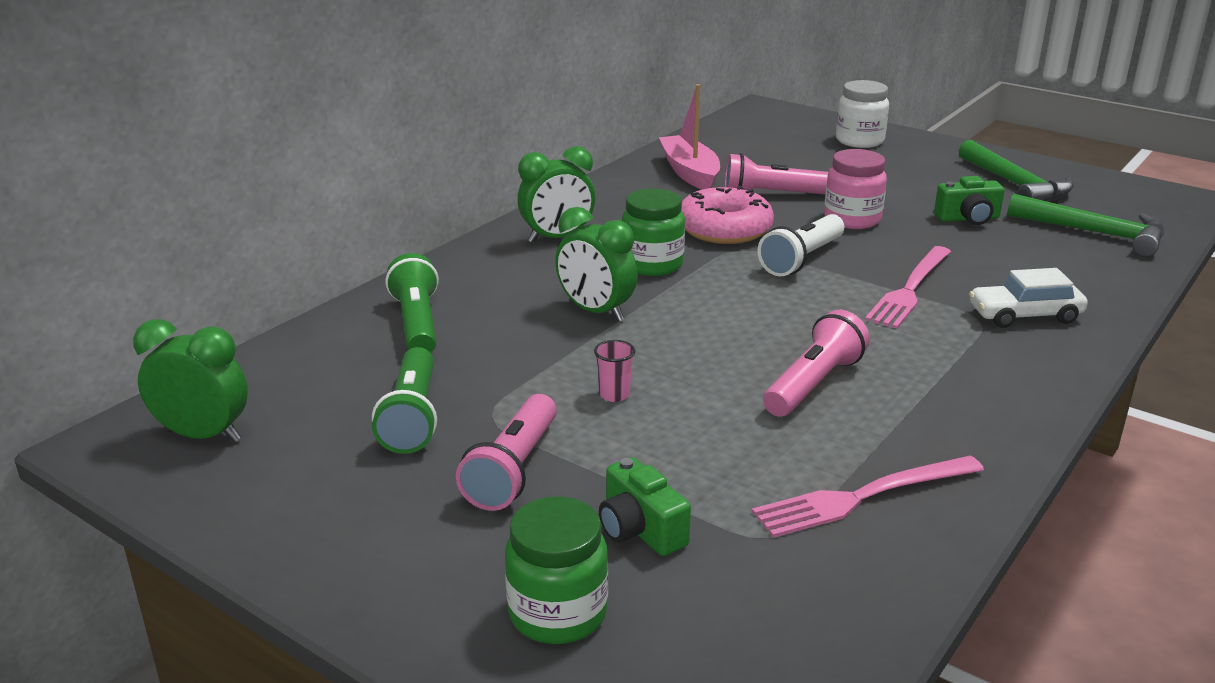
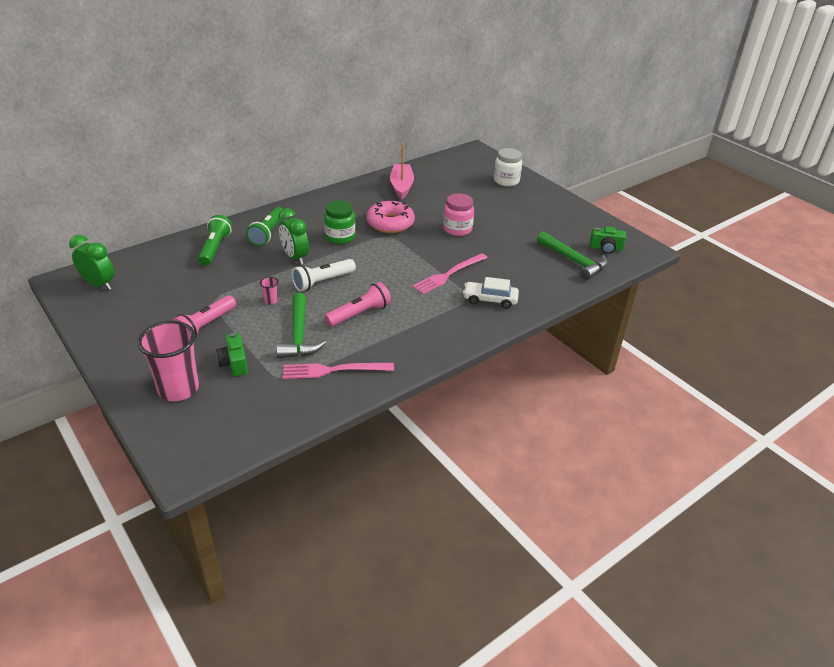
camera: 15 degrees right, 10 degrees up
(412, 417) = (182, 294): green flashlight -> green flashlight (268, 233)
(557, 238) = (308, 214): green clock -> none
(558, 613) = (178, 389): green jar -> pink cup
(772, 195) = (430, 207): pink flashlight -> none
(801, 259) = (412, 248): white flashlight -> white flashlight (322, 282)
(968, 218) = (516, 240): green camera -> green camera (606, 248)
(1015, 184) = (562, 223): green hammer -> green hammer (299, 335)

